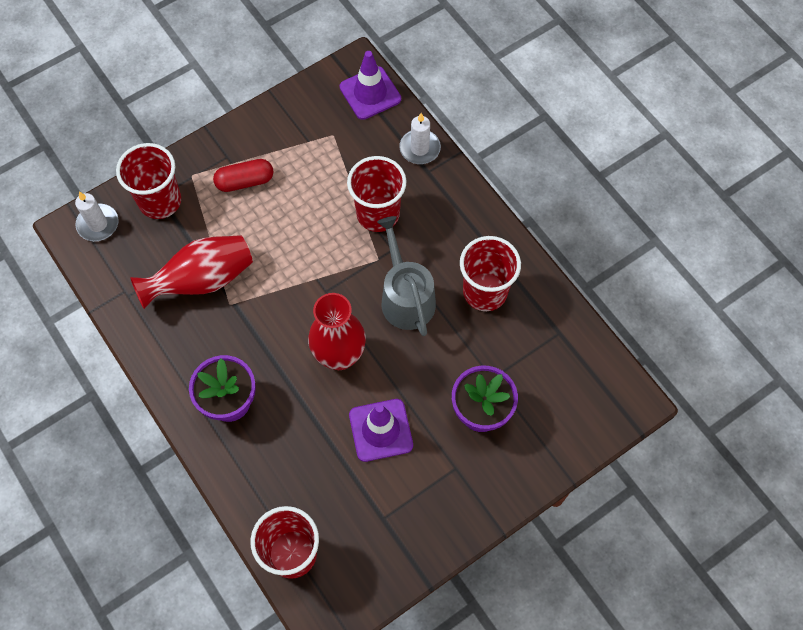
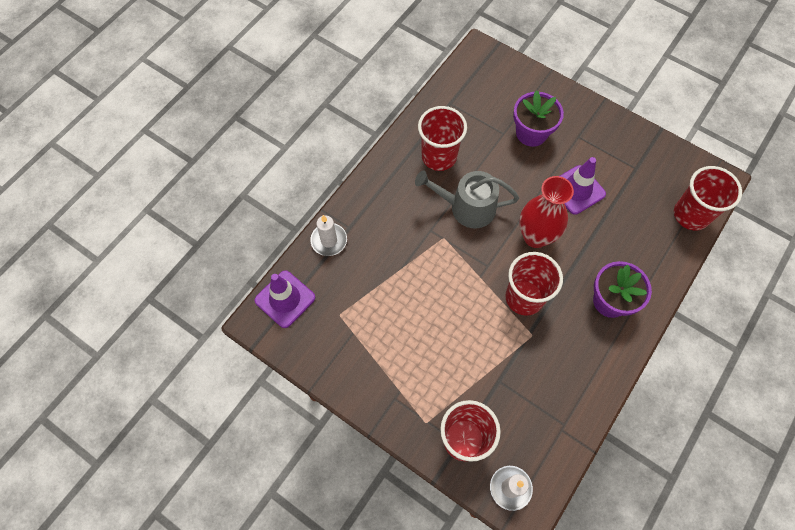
camera: 110 degrees left, 0 degrees up
(202, 280) = (522, 367): red vase -> none
(245, 181) = (414, 371): red capsule -> none
(378, 214) = (403, 251): red cup -> red cup (524, 297)
(405, 297) = (467, 207): grey watering can -> grey watering can turned 45 degrees clockwise

